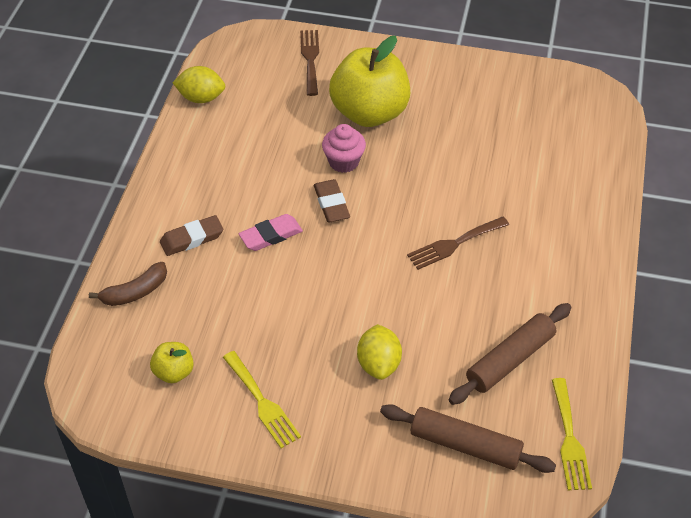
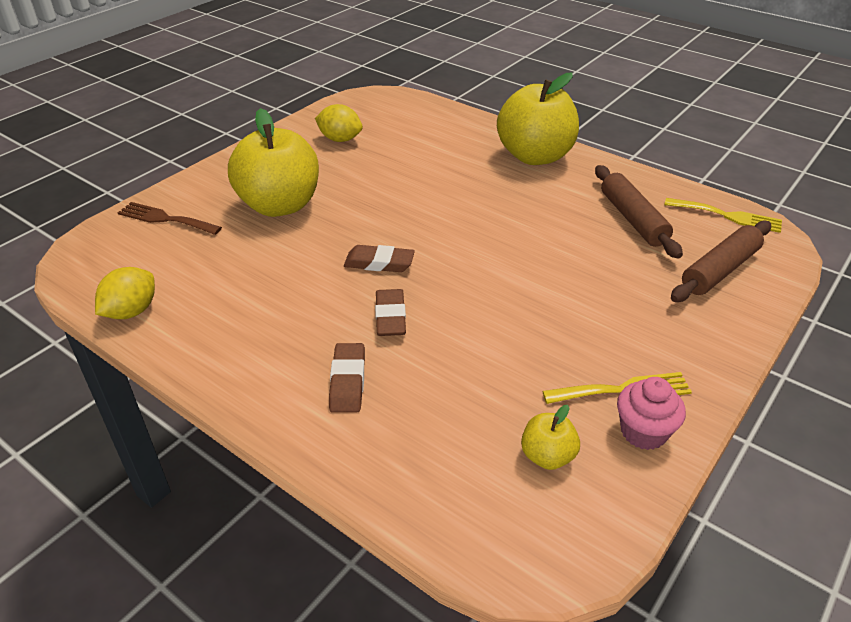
camera: 65 degrees left, 10 degrees down
(135, 292) = (397, 460): brown banana -> none
(271, 235) = (390, 317): pink eraser -> brown eraser
(343, 162) = (329, 239): pink cupcake -> pink cupcake (643, 432)
(379, 364) = (605, 293): yellow lemon -> yellow lemon (340, 139)
(454, 244) = (484, 208): brown fork -> none
(574, 254) = (535, 156): none -> yellow apple

